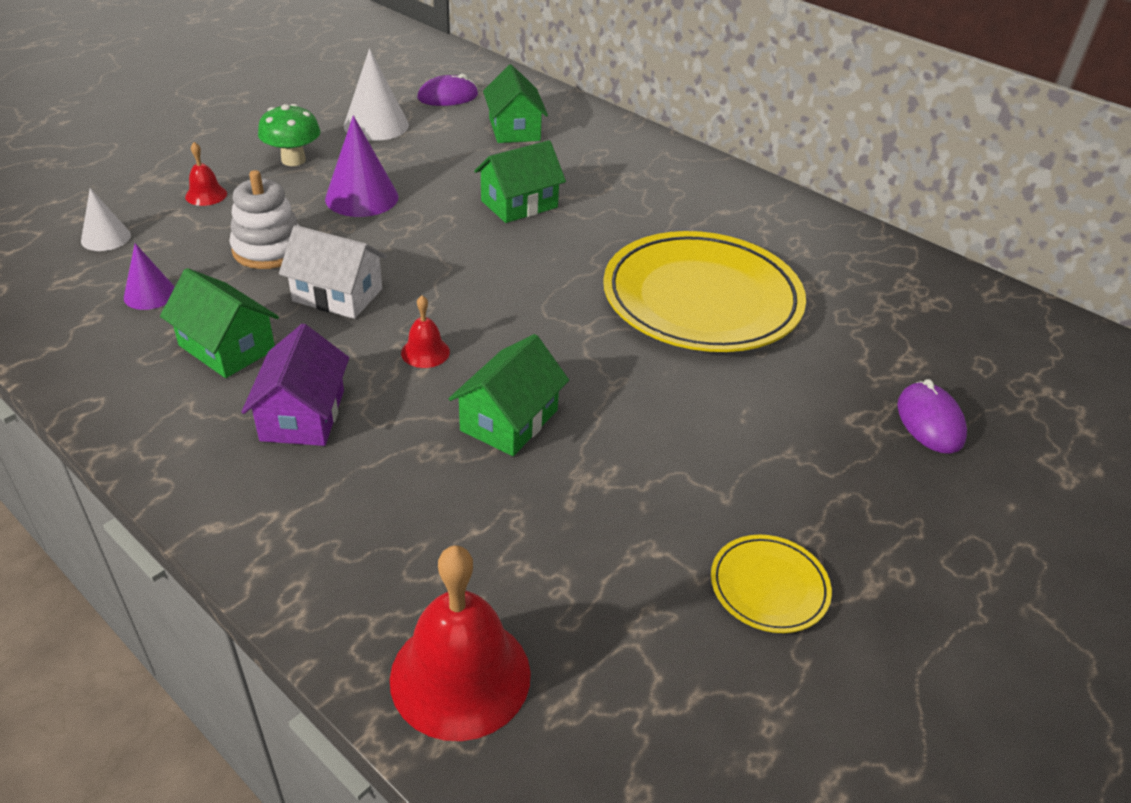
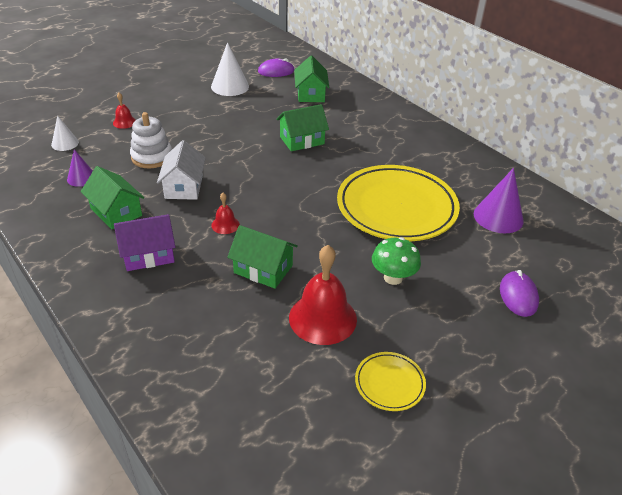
camera: 10 degrees right, 0 degrees up
(293, 160) = (177, 105): green mushroom -> green mushroom (393, 278)
(303, 415) = (148, 254): purple house -> purple house turned 60 degrees clockwise
(337, 295) = (184, 187): white house -> white house turned 60 degrees clockwise
(362, 197) = (211, 130): purple cone -> purple cone (498, 217)
(460, 675) = (199, 410): red bell -> red bell (322, 318)
(509, 420) = (263, 269): green house -> green house turned 75 degrees clockwise

